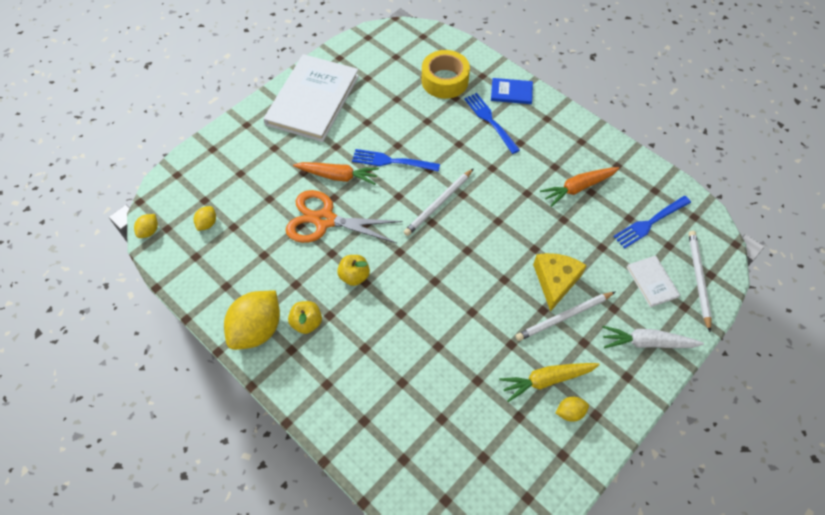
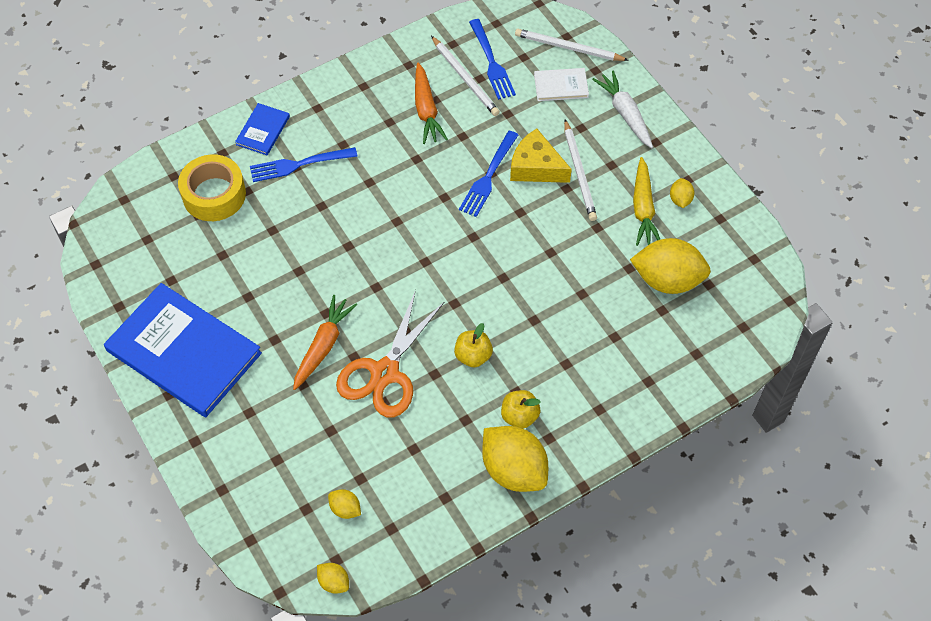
camera: 75 degrees left, 0 degrees up
(313, 100) = (184, 352): white book -> blue book
(391, 161) = (322, 282): blue fork -> blue fork (488, 177)
(439, 203) = (401, 248): white pencil -> white pencil (465, 78)
(475, 417) = (667, 280): none -> yellow lemon
(647, 342) = (625, 114): white carrot -> white carrot turned 135 degrees clockwise

